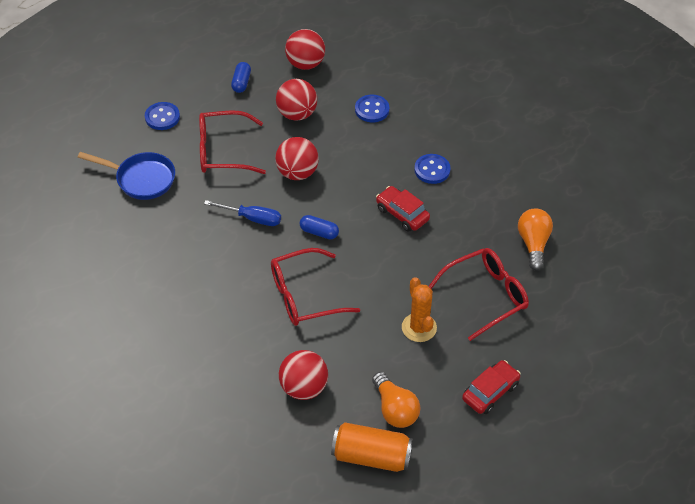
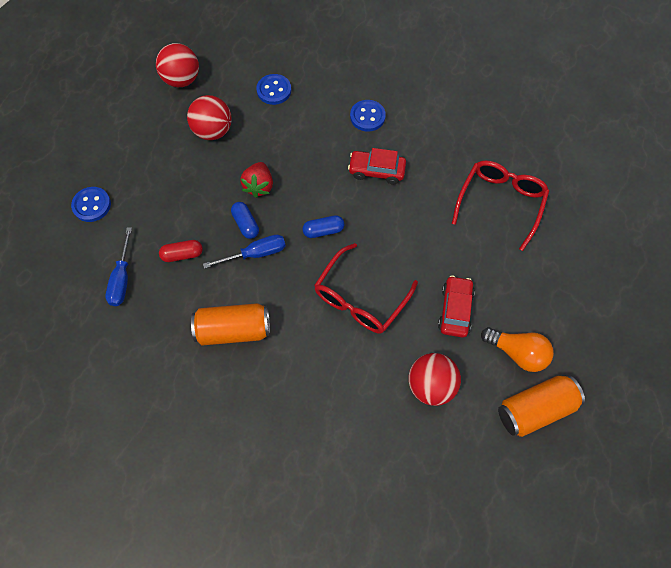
camera: 35 degrees left, 15 degrees up
(141, 179) = (122, 279): blue pan -> blue screwdriver
(190, 260) = (234, 330): none -> orange can
(198, 188) = (182, 254): none -> red capsule
(222, 151) = (176, 205): red glasses -> none
(241, 82) = (138, 129): blue capsule -> blue capsule (246, 224)
(297, 173) = (259, 186): red ball -> red strawberry
(419, 327) = (474, 265): orange cactus -> none
(490, 392) = (573, 285): red car -> red car (455, 310)
(533, 244) = (497, 134): orange light bulb -> none

